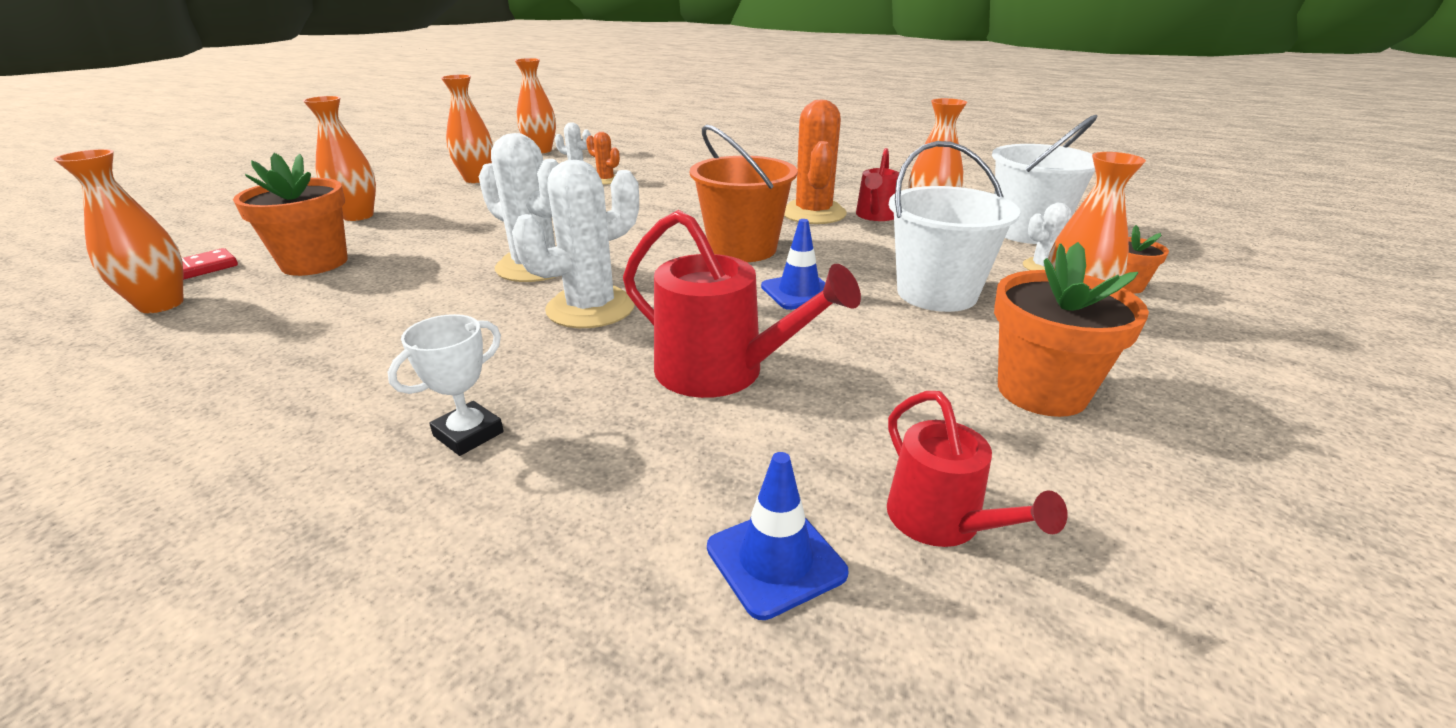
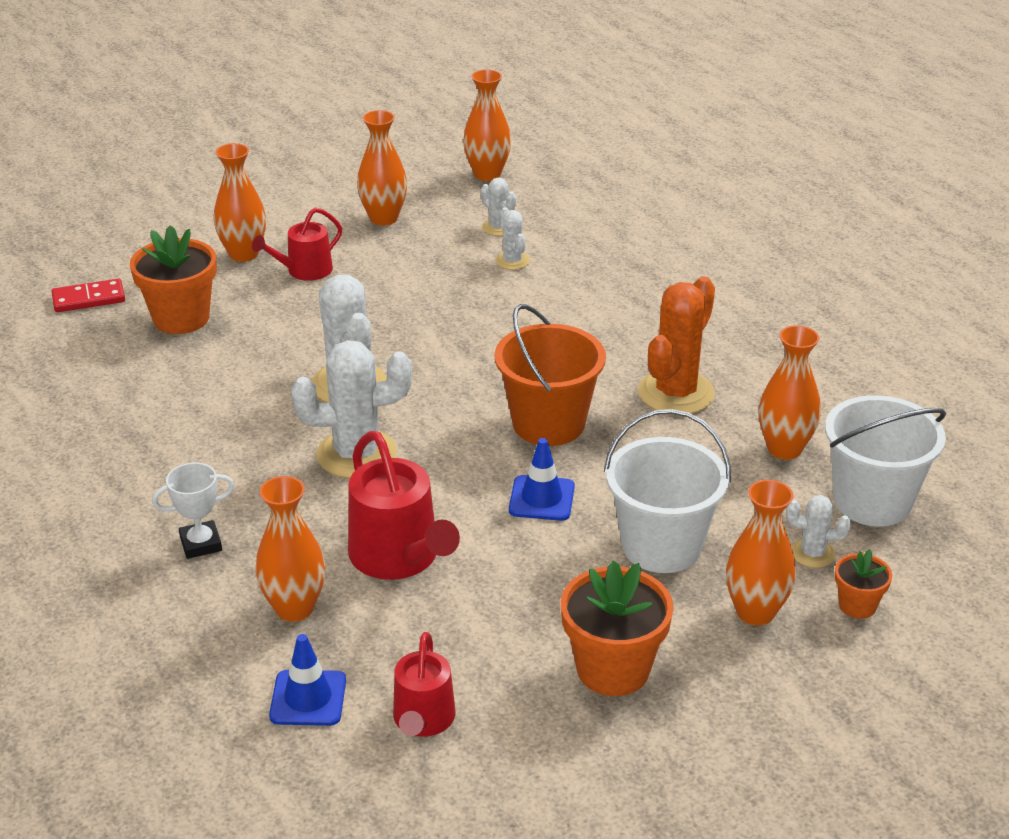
camera: 30 degrees right, 5 degrees up
(161, 304) = (60, 336): orange vase -> orange vase (294, 608)
(606, 180) = (512, 261): orange cactus -> white cactus
(875, 216) = (739, 419): red watering can -> red watering can (304, 271)

